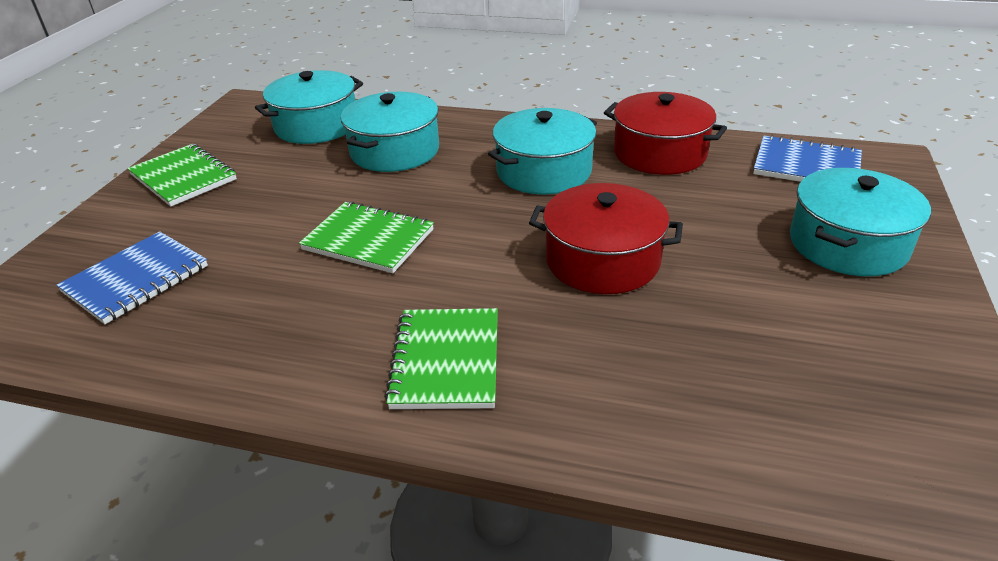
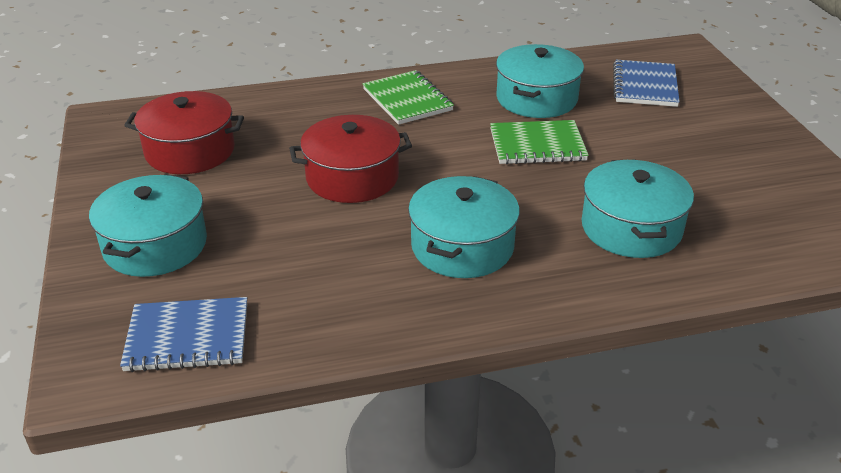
camera: 150 degrees right, 0 degrees up
(184, 177) = (761, 149): green notebook -> none
(316, 125) = (757, 236): turquoise pot -> turquoise pot (536, 98)
(660, 153) = (358, 308): red pot -> red pot (190, 151)

